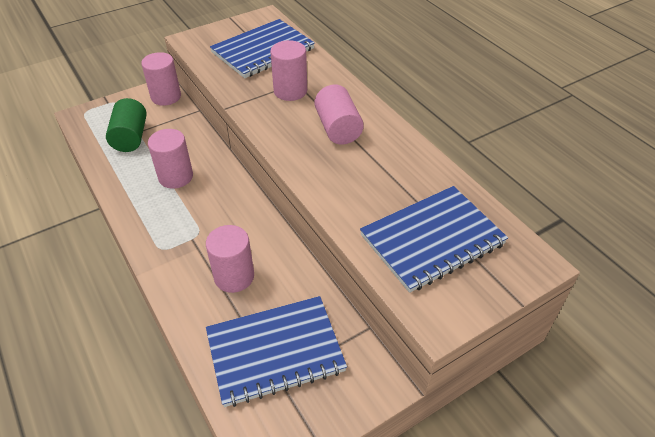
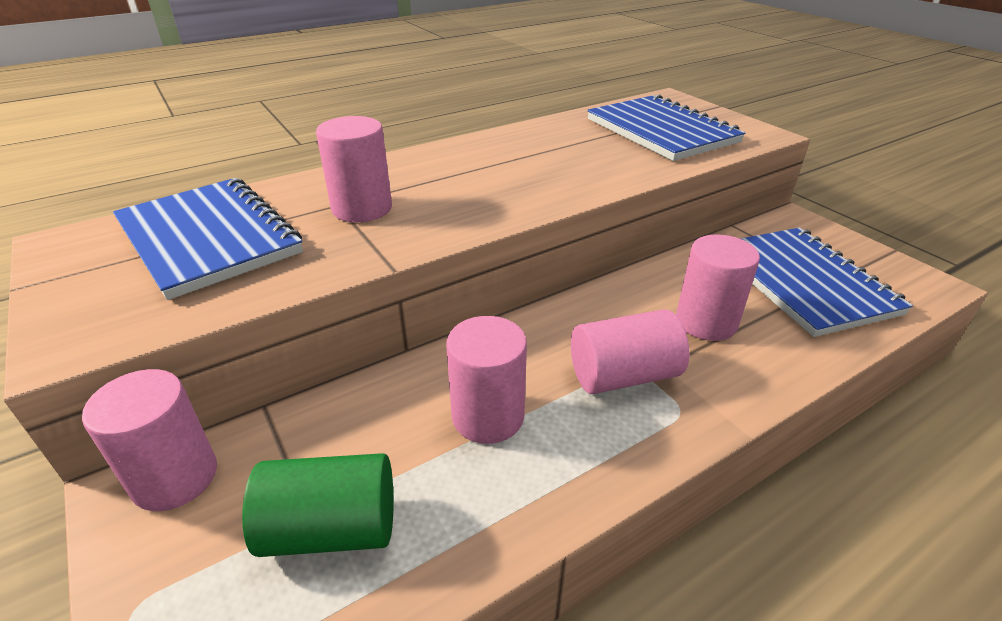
camera: 90 degrees left, 10 degrees down
(338, 128) = (469, 173): pink cylinder -> pink cylinder (623, 375)

